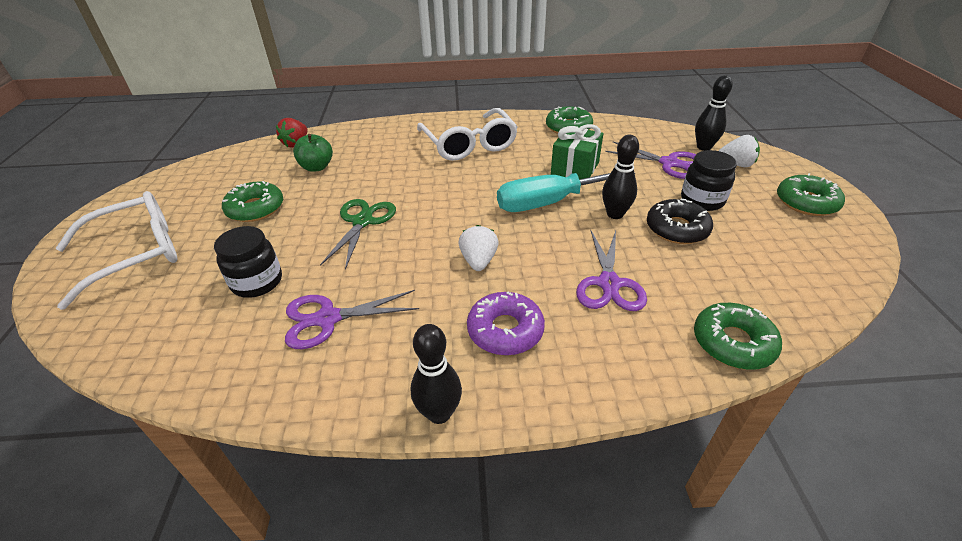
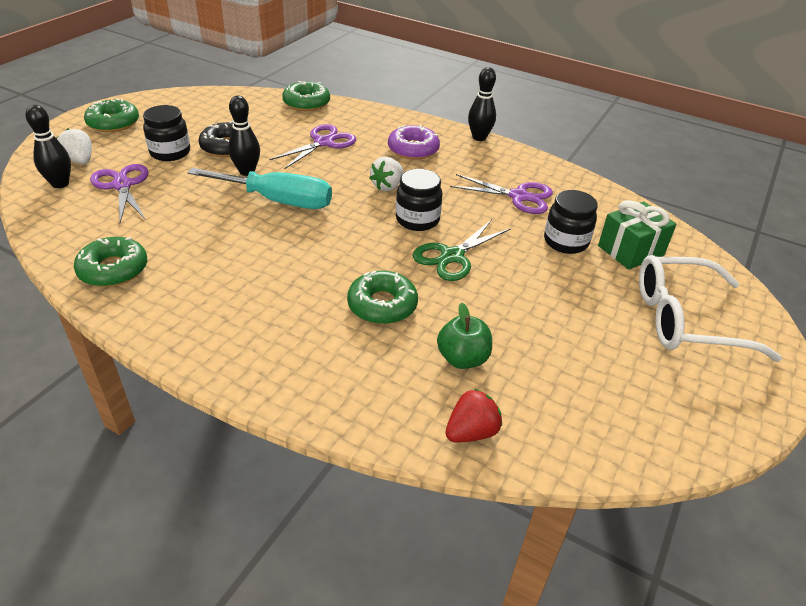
camera: 150 degrees left, 0 degrees up
(255, 208) = (556, 323): green donut -> green donut (382, 305)
(417, 239) = (417, 220): none -> black jar
(469, 144) = (253, 302): white glasses -> none
(575, 168) = (203, 219): green gift -> green gift (630, 250)

